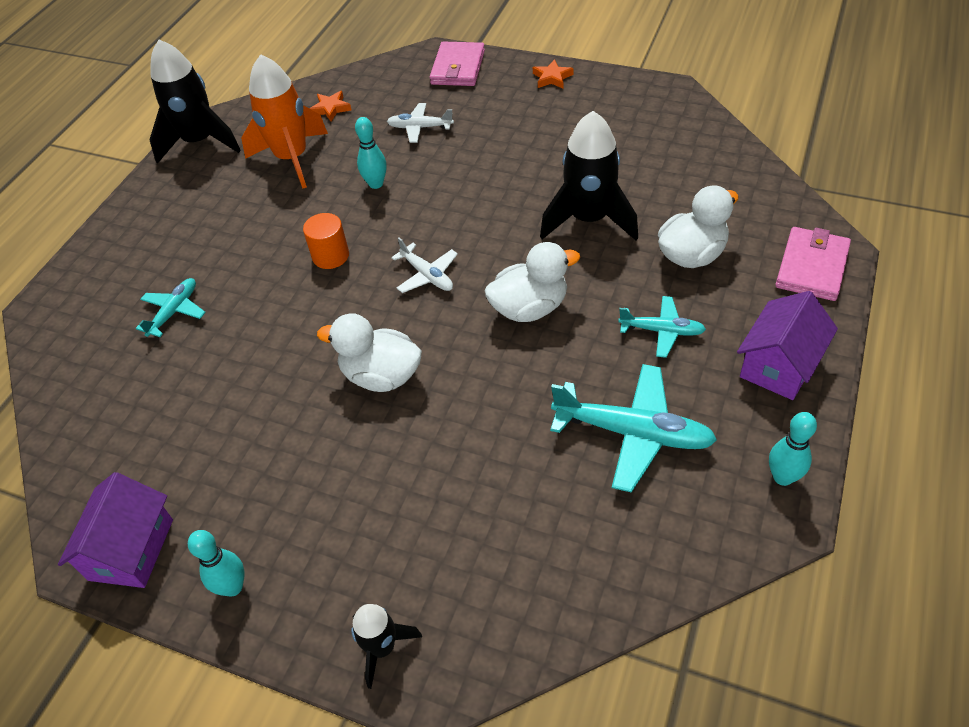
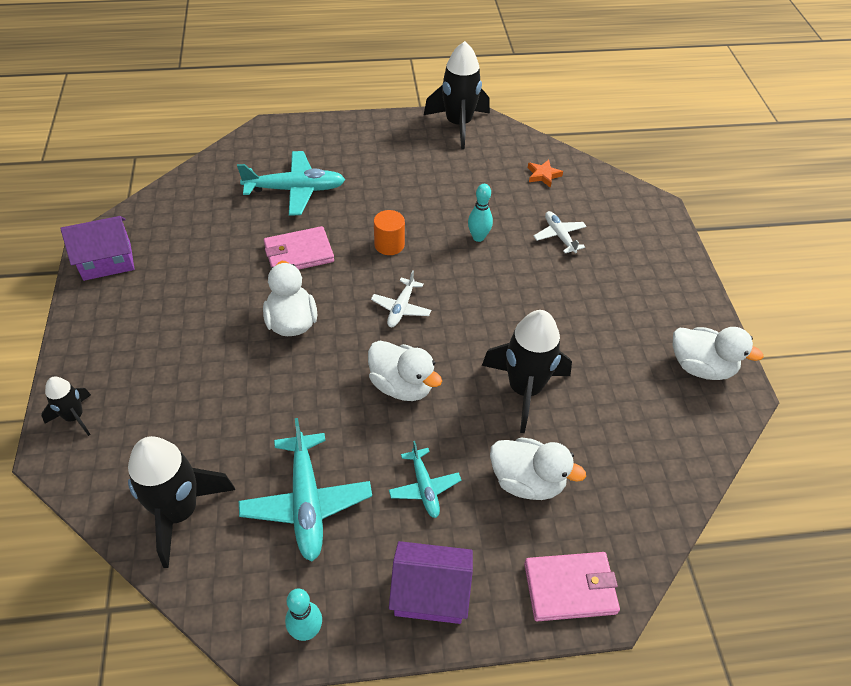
camera: 55 degrees right, 0 degrees up
(174, 311) = (295, 190): turquoise plane -> turquoise plane, size x1.75
(233, 587) = (96, 321): turquoise bowling pin -> none
(292, 158) = (474, 179): orange rocket -> none
(458, 68) = (651, 229): pink wallet -> pink wallet (299, 253)
(552, 78) = (689, 297): orange star -> none
(587, 558) = (179, 512): none -> black rocket
(631, 102) = (701, 367): none -> white duck

